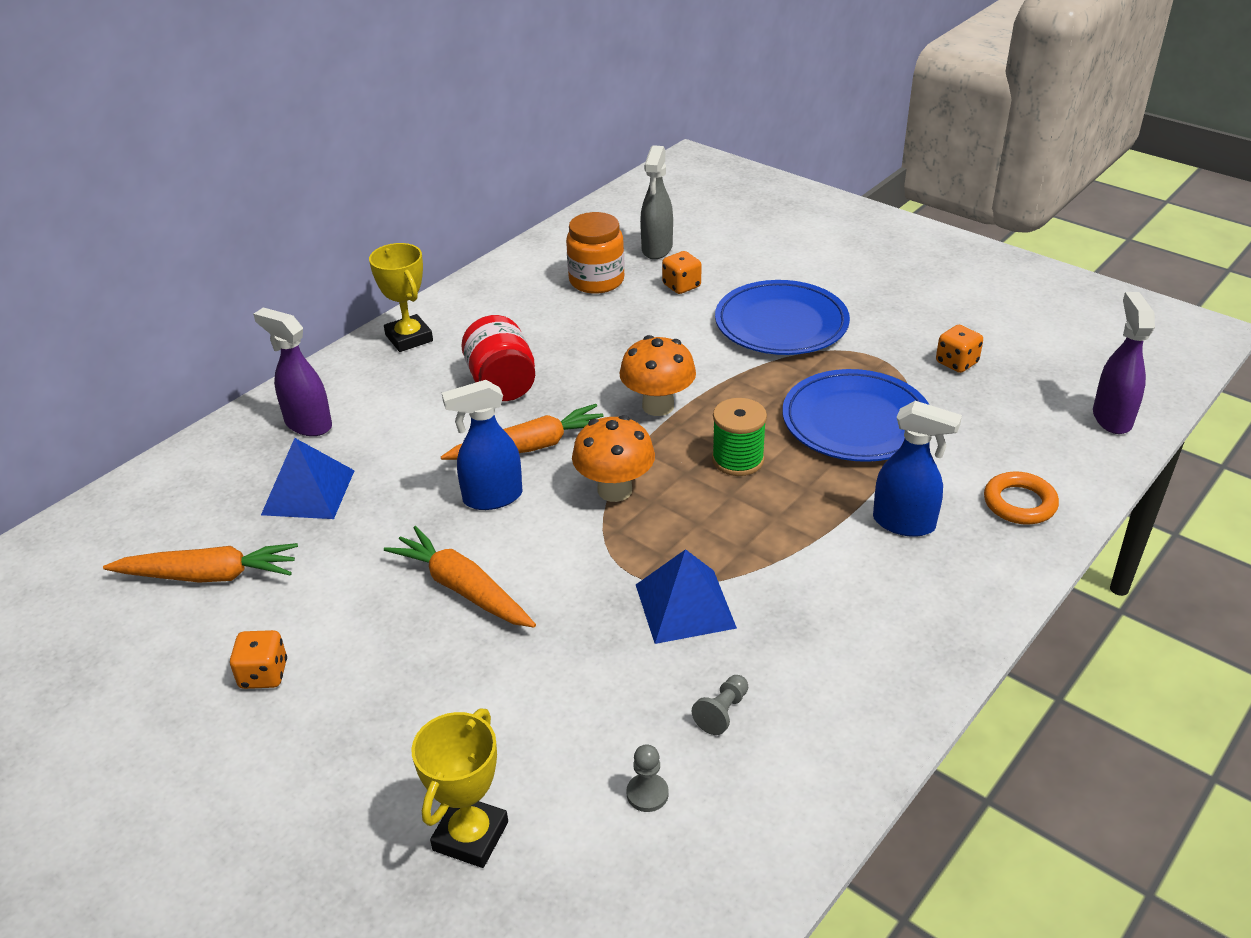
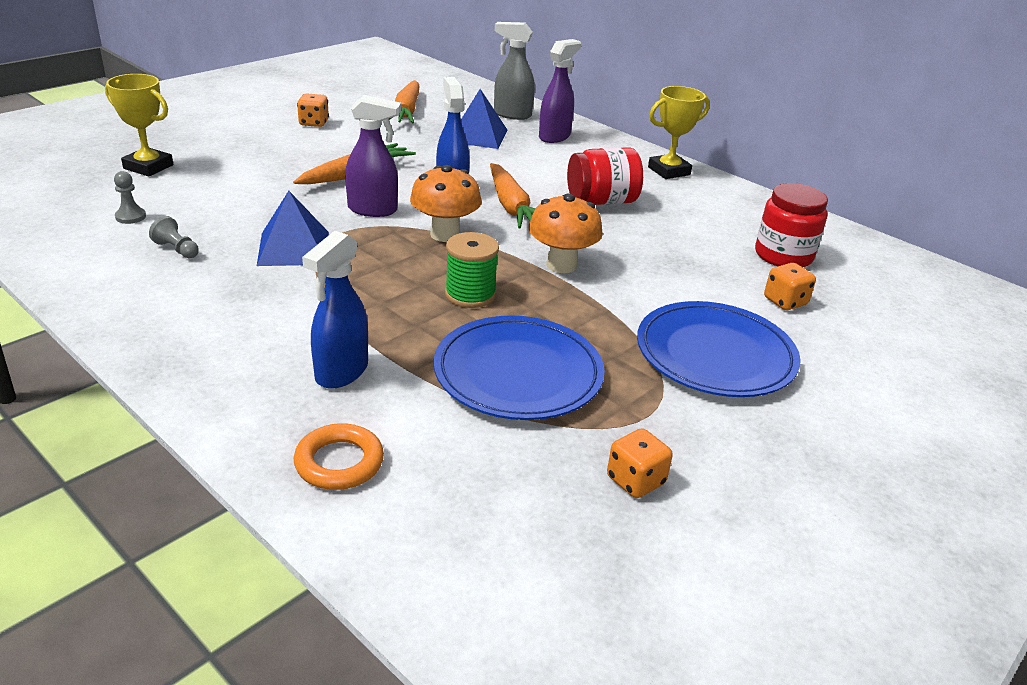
camera: 90 degrees right, 5 degrees down
(596, 280) = (783, 256): orange jar -> red jar
(656, 249) = (862, 295): grey spray bottle -> grey spray bottle (512, 115)
(1112, 418) = (488, 612): purple spray bottle -> purple spray bottle (373, 210)

